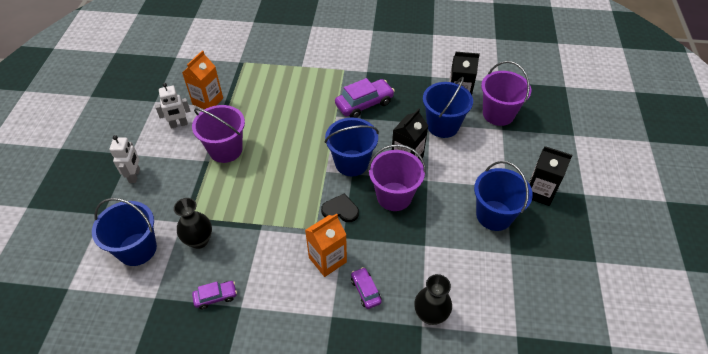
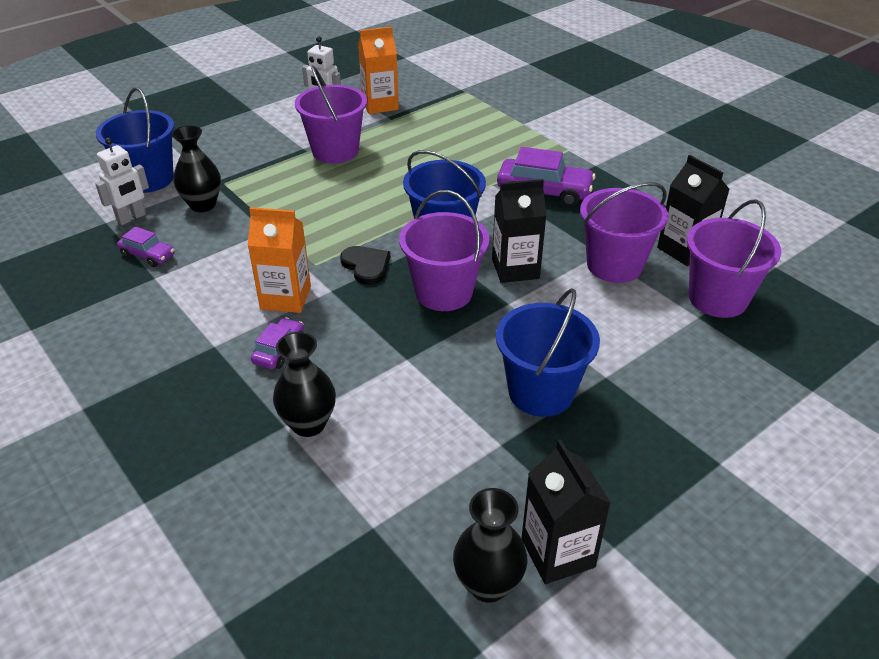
camera: 45 degrees right, 10 degrees down
(135, 176) = (230, 126): white robot -> white robot (131, 218)
(442, 126) = (614, 265): blue bucket -> purple bucket
(539, 192) = (647, 414): black carton -> black carton (557, 553)
(581, 318) = (488, 584): none -> black vase

